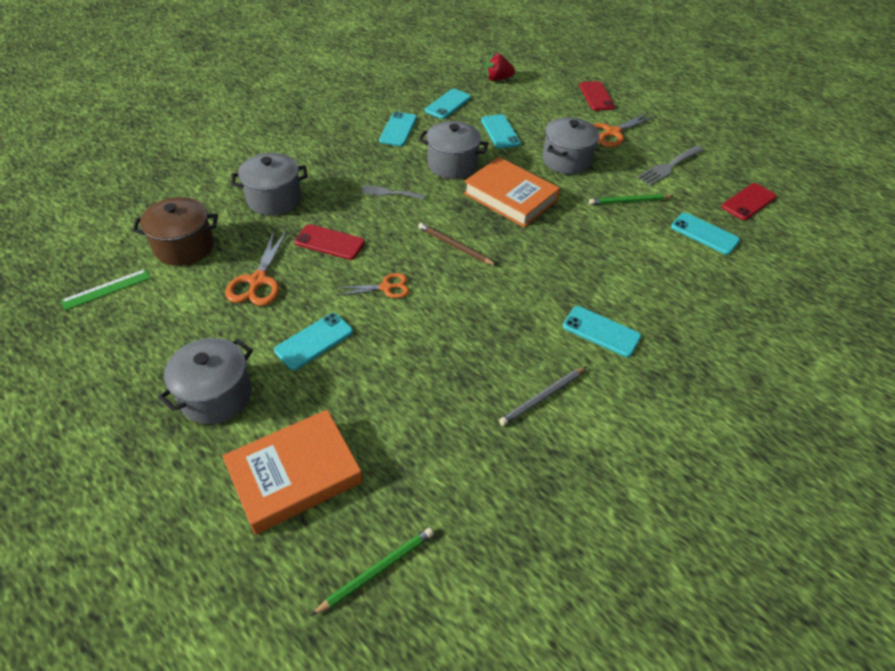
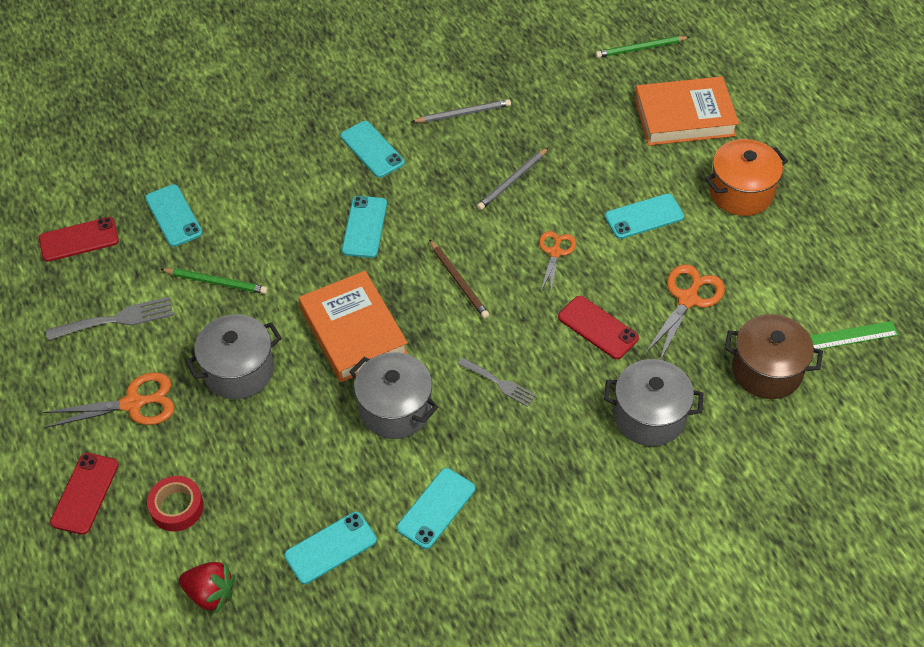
camera: 155 degrees left, 5 degrees up
(216, 395) = (741, 192): grey pot -> orange pot
(386, 287) = (555, 252): orange scissors -> orange scissors turned 90 degrees clockwise
(454, 339) = (512, 181): none -> grey pencil
(500, 132) = (290, 456): turquoise phone -> turquoise phone (364, 227)
(543, 101) = (177, 507): none -> red tape

